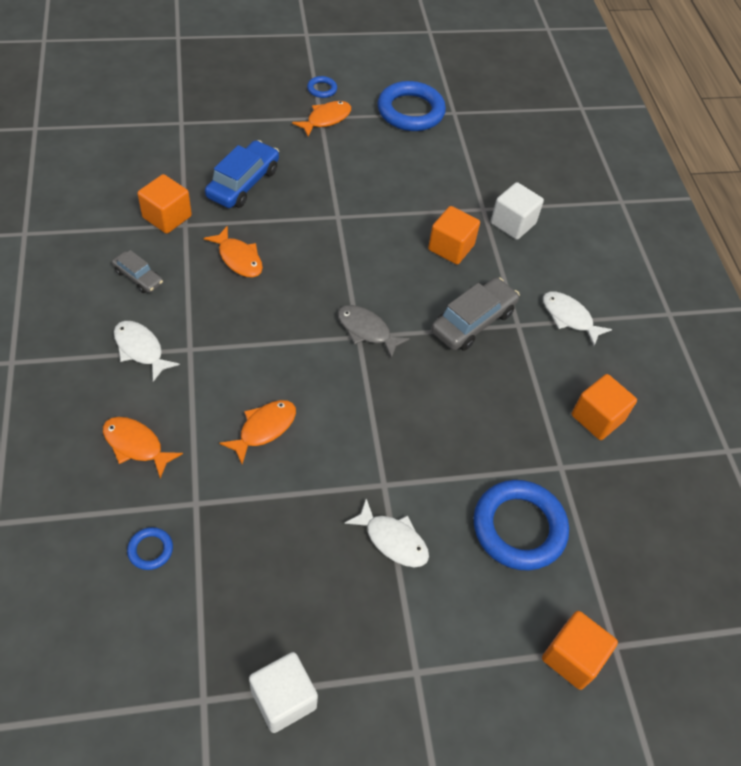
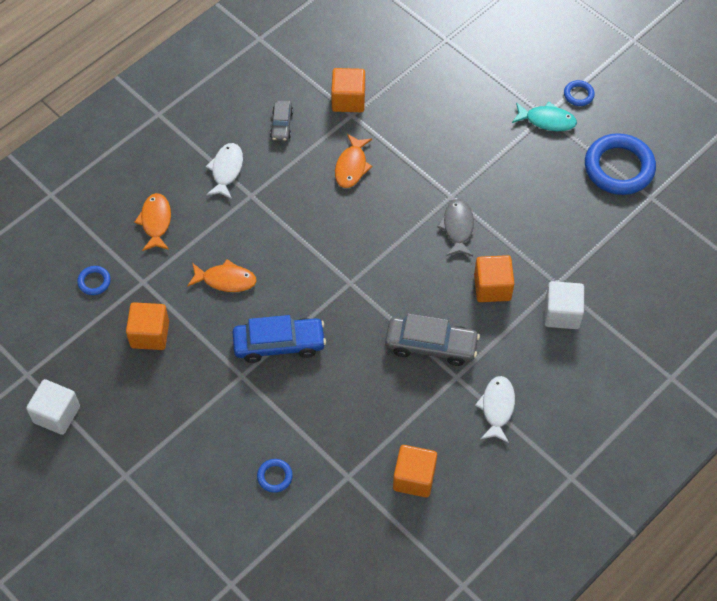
camera: 60 degrees right, 5 degrees up
(243, 183) = (425, 118): blue car -> blue car (279, 344)
(326, 119) = (547, 120): orange fish -> turquoise fish
(366, 330) = (359, 284): grey fish -> grey fish (457, 227)
(393, 540) = (204, 406): white fish -> none
(519, 528) = (275, 476): blue ring -> blue ring, size x0.45
(572, 657) = (202, 561): orange cube -> orange cube (150, 334)

